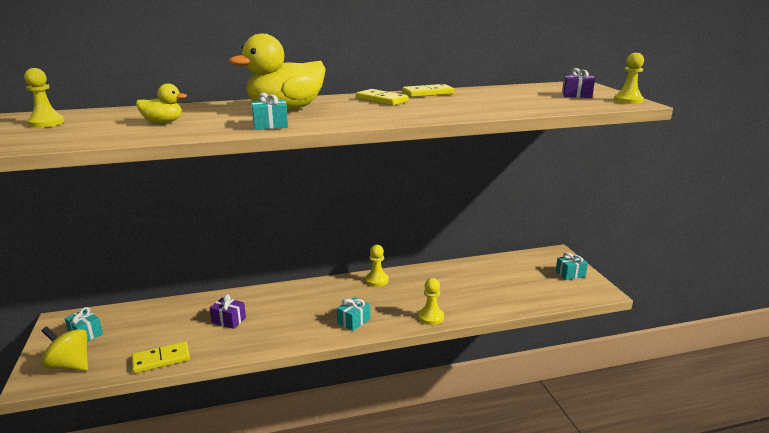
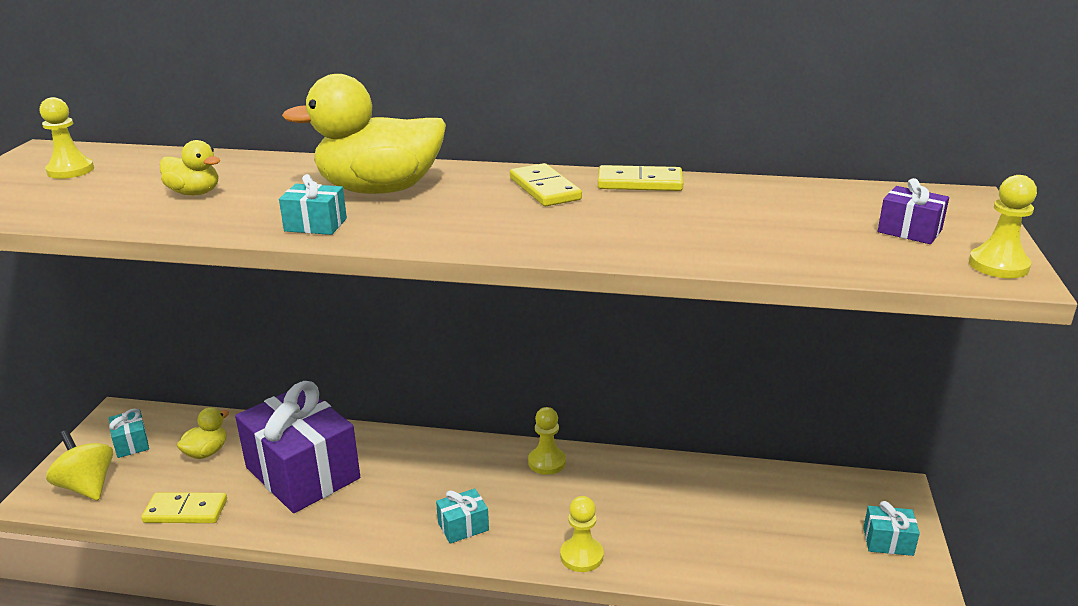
camera: 25 degrees right, 5 degrees up
(149, 325) = (206, 452): none -> yellow duck
(229, 320) = (302, 473): purple gift -> purple gift, size x2.44

